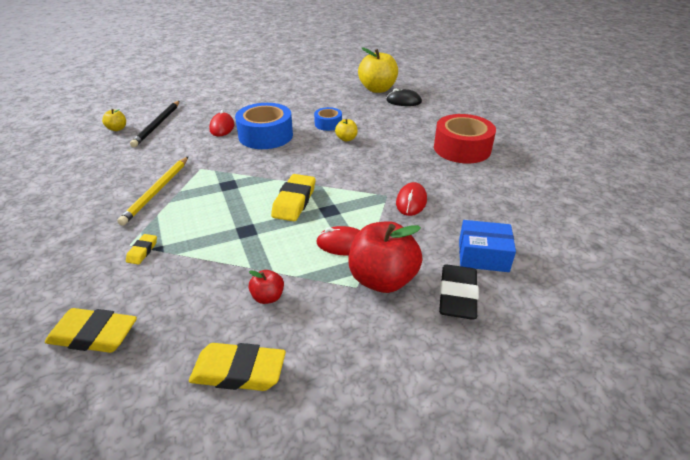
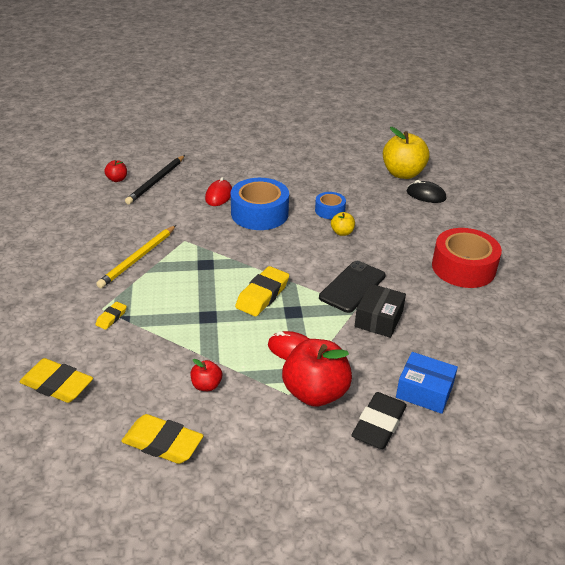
camera: 15 degrees right, 0 degrees up
(117, 129) = (117, 179): yellow apple -> red apple
(375, 179) = (352, 286): none -> black phone
(411, 202) = (378, 319): red mouse -> black box

